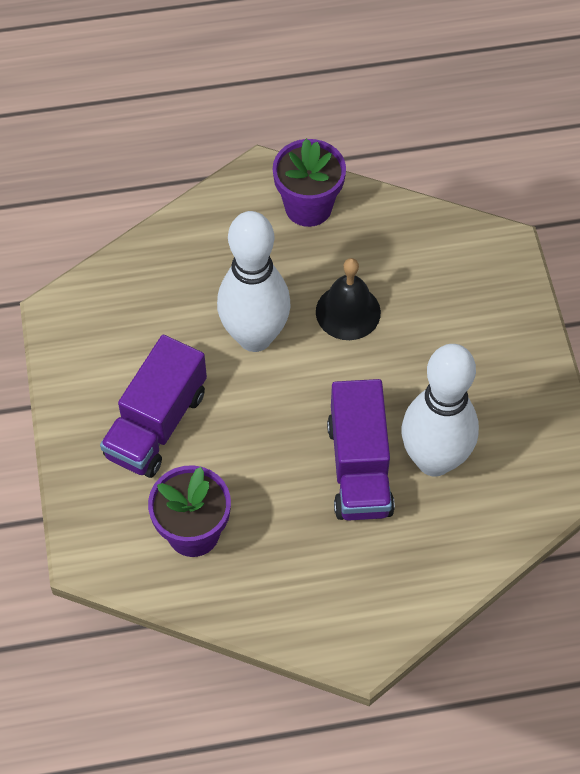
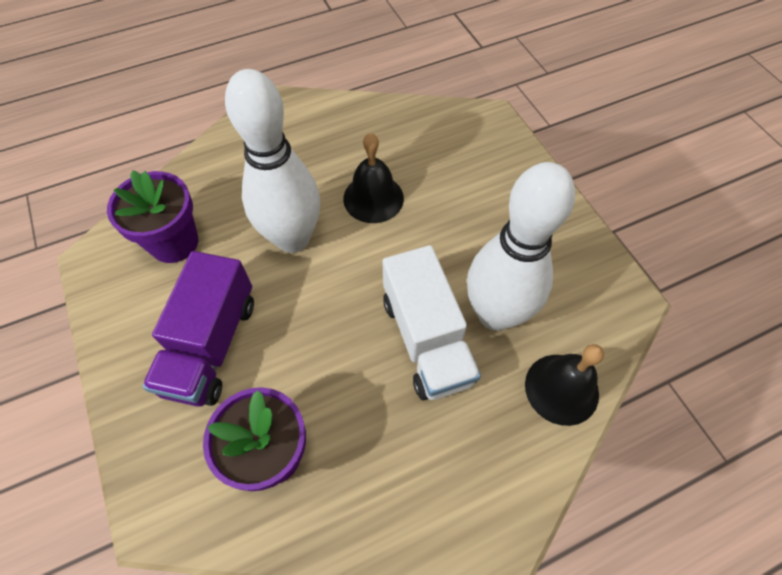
camera: 15 degrees left, 0 degrees up
(308, 207) = (315, 121): purple flower pot -> purple flower pot (174, 242)
(359, 467) = (426, 339): purple truck -> white truck
(472, 542) = (561, 389): none -> black bell

